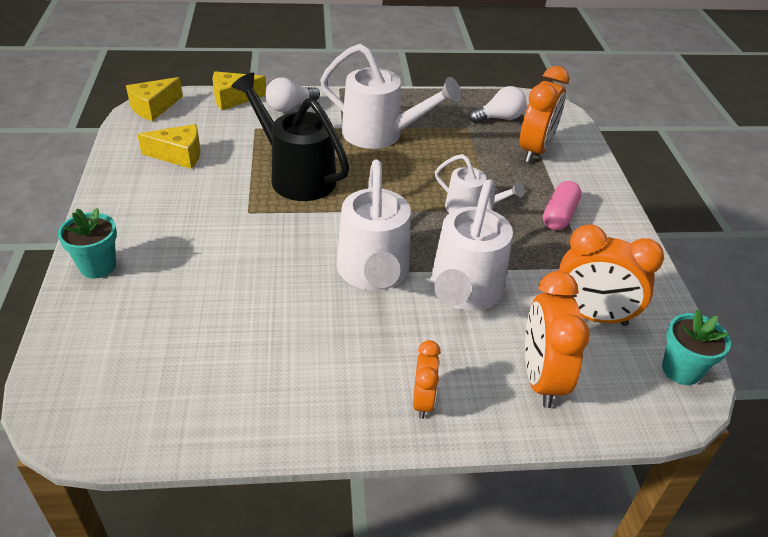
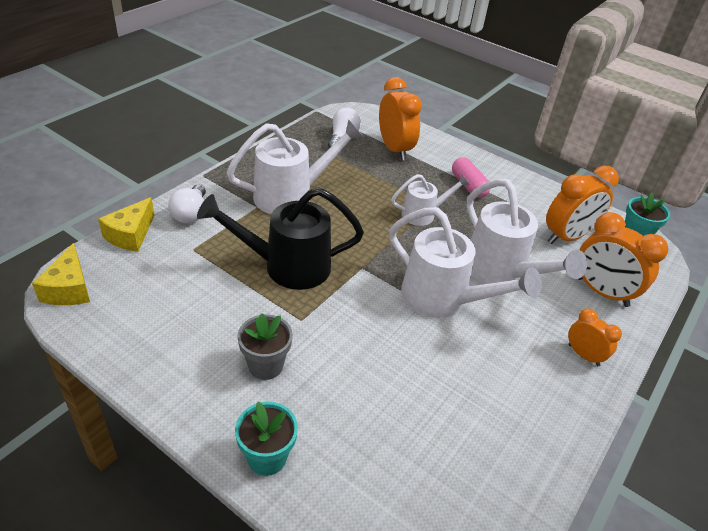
camera: 50 degrees left, 0 degrees up
(179, 155) = (169, 315): yellow cheese -> none
(181, 220) = (265, 365): none -> grey flower pot

